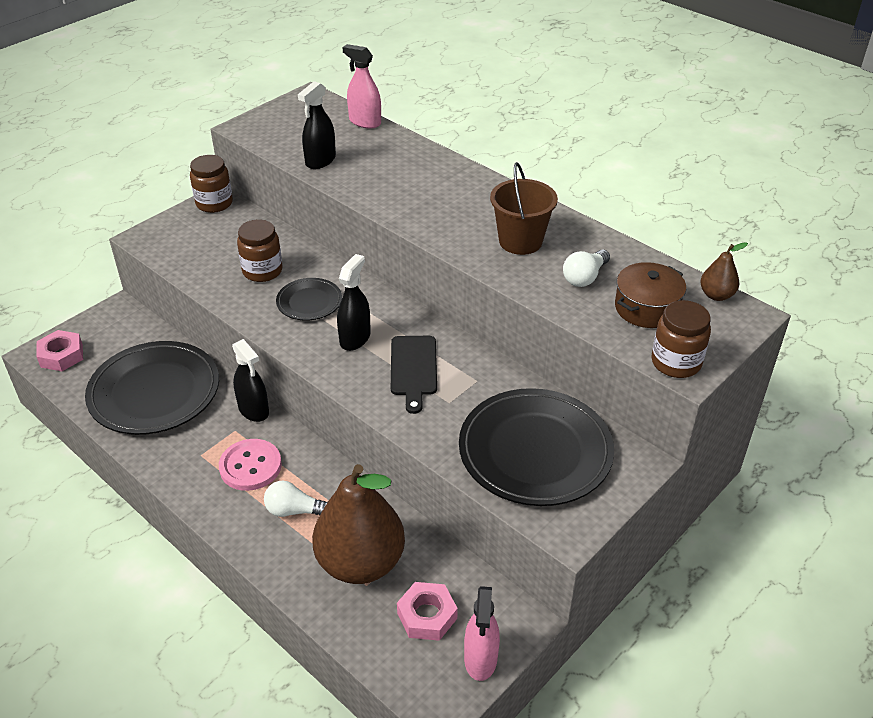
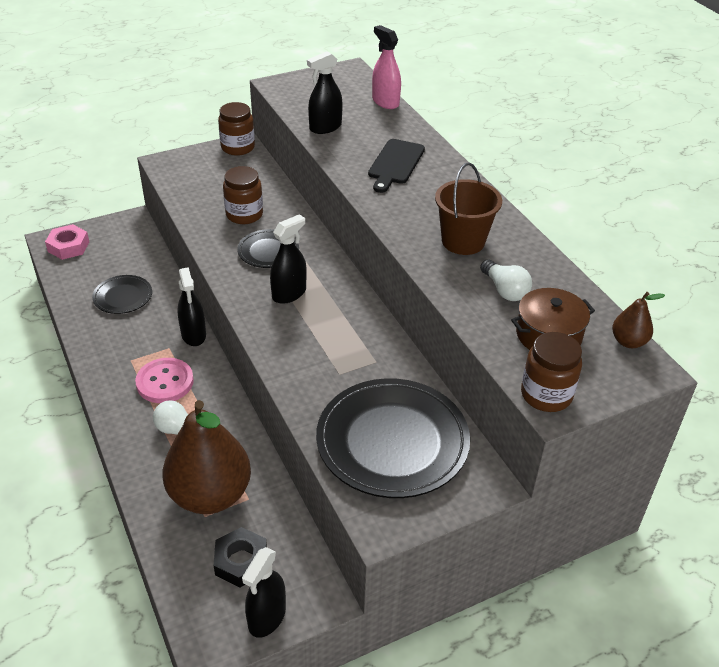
camera: 20 degrees right, 0 degrees up
(154, 392) = (123, 297): black plate -> black plate, size x0.50
(413, 369) = (325, 335): black cutting board -> black cutting board (395, 164)
(427, 616) = (241, 561): pink nut -> black nut
(480, 659) = (267, 617): pink spray bottle -> black spray bottle
(585, 277) = (504, 290): white light bulb -> white light bulb turned 90 degrees counterclockwise

